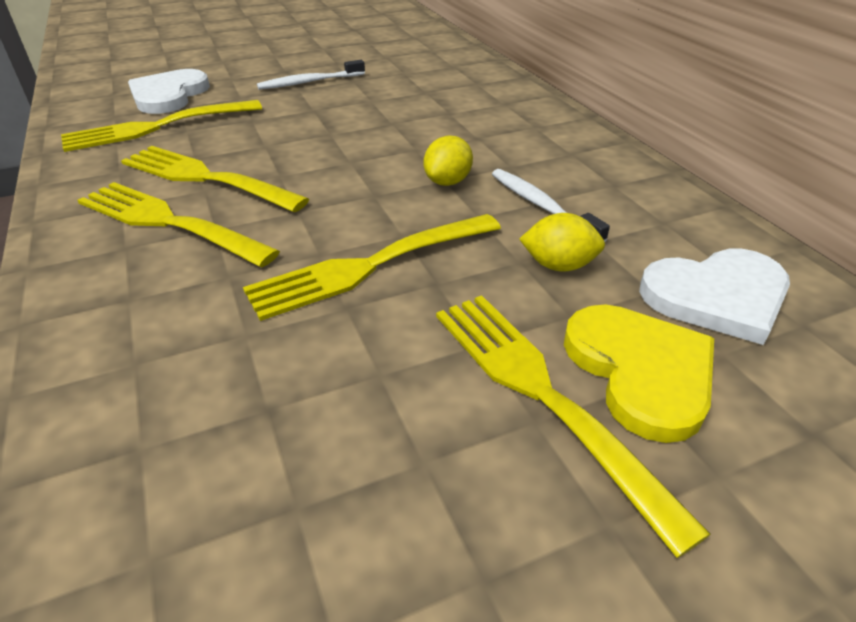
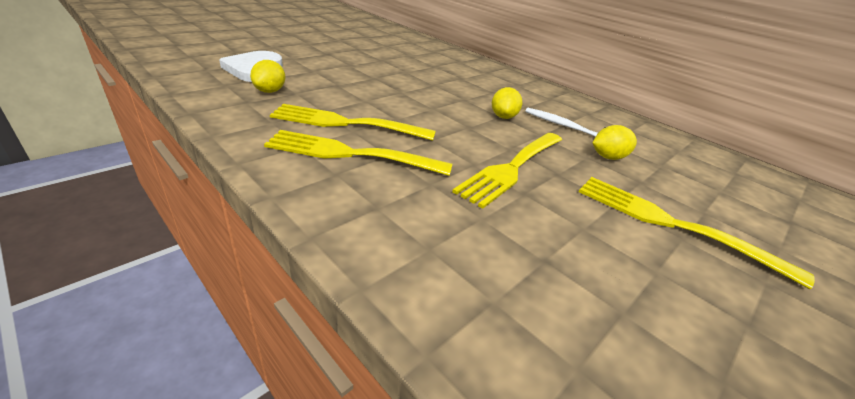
camera: 25 degrees left, 5 degrees down
(157, 127) = (270, 91): yellow fork -> yellow lemon
(309, 82) = (353, 60): white toothbrush -> none
(640, 371) = (699, 205): yellow heart -> none
(717, 296) = (691, 164): white heart -> none

